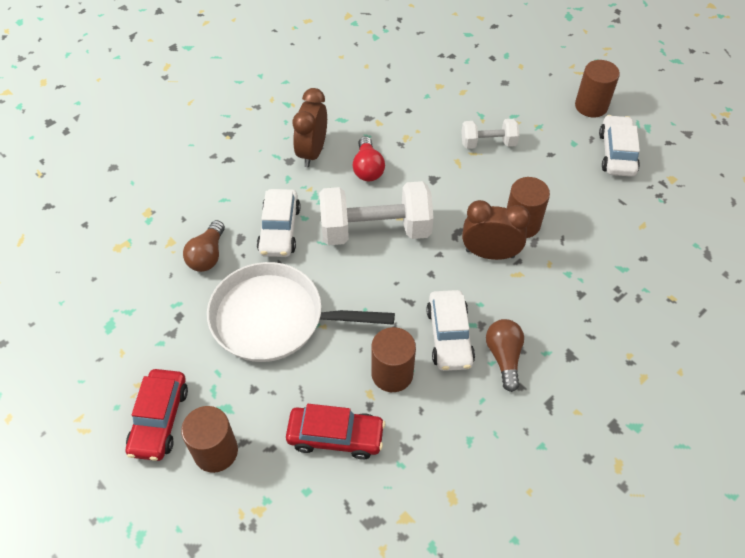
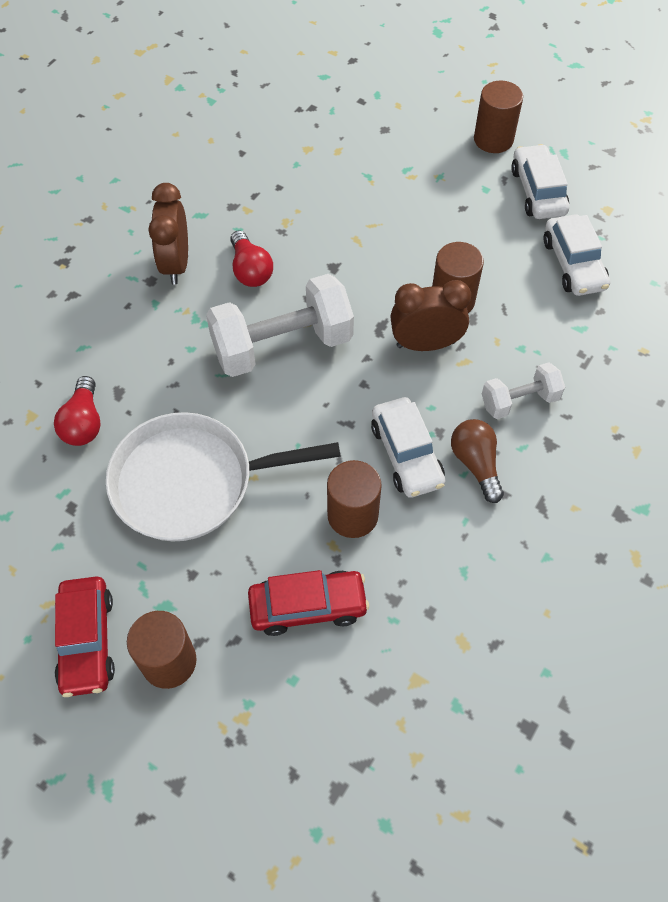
camera: 15 degrees left, 5 degrees up
(208, 255) = (84, 422): brown light bulb -> red light bulb
(279, 230) = (164, 370): white car -> white car (573, 264)
(488, 143) = (386, 209): white dumbbell -> white dumbbell (519, 401)

